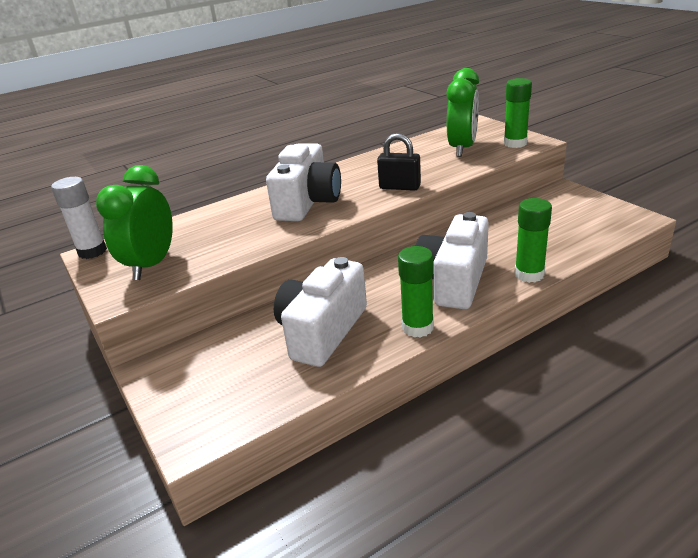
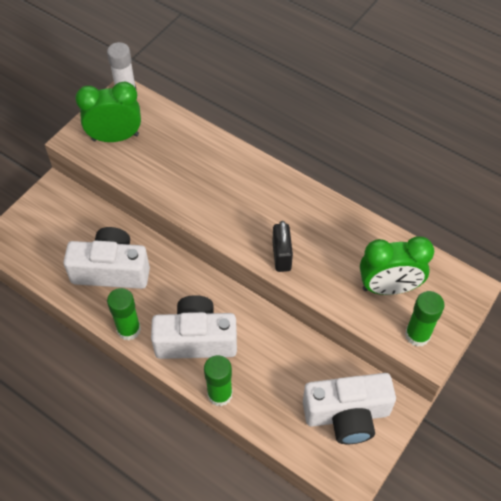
camera: 65 degrees right, 25 degrees up
(308, 202) = (234, 196): white camera -> white camera (347, 415)

